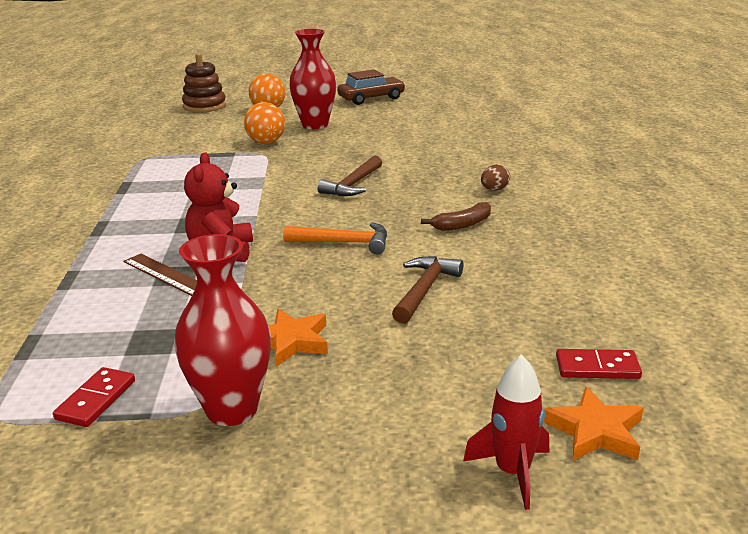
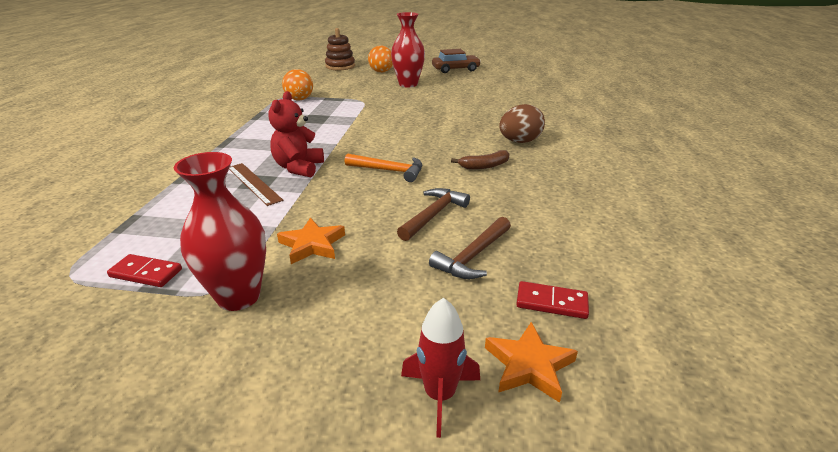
camera: 10 degrees right, 5 degrees up
(96, 400) = (146, 273): red domino -> red domino turned 75 degrees clockwise
(266, 142) = (369, 93): orange ball -> orange ball (299, 99)
(353, 185) = (415, 128): brown hammer -> brown hammer (473, 256)
(494, 189) = (519, 142): brown egg -> brown egg, size x1.89

